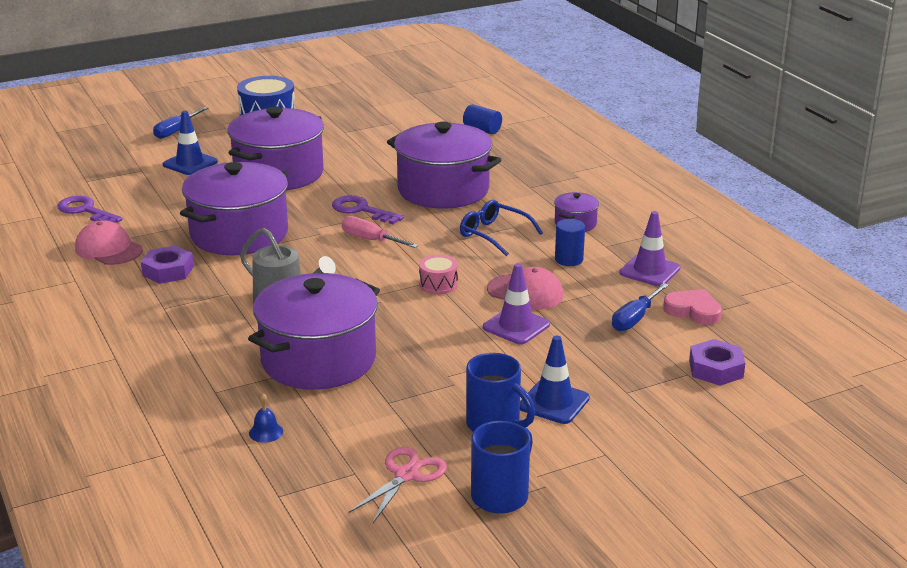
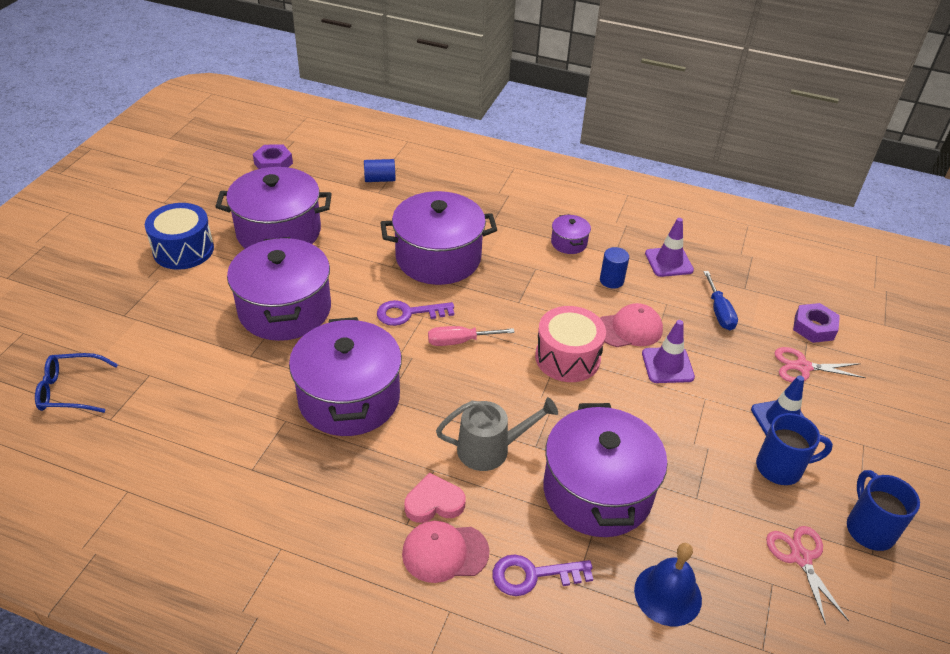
camera: 45 degrees left, 15 degrees up
(85, 211) = (165, 457): purple key -> purple key (533, 575)
(108, 249) = (258, 489): pink cap -> pink cap (445, 552)
(168, 271) = (349, 479): purple nut -> purple nut (273, 163)
(176, 131) = (114, 308): blue screwdriver -> none
(190, 163) = (186, 341): blue traffic cone -> none
(266, 432) = (668, 594): blue bell -> blue bell, size x2.04
(349, 132) = (279, 232): none -> purple pot
(438, 284) = (567, 358): pink drum -> pink drum, size x1.86
(494, 234) = (534, 284): blue glasses -> blue glasses (71, 390)
(647, 385) = (803, 367): none -> pink scissors
(693, 311) = (737, 283): pink heart -> pink heart (434, 503)

